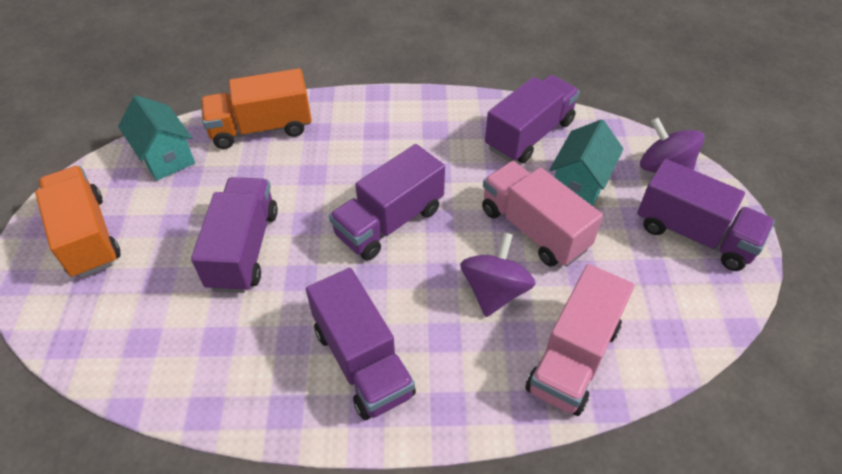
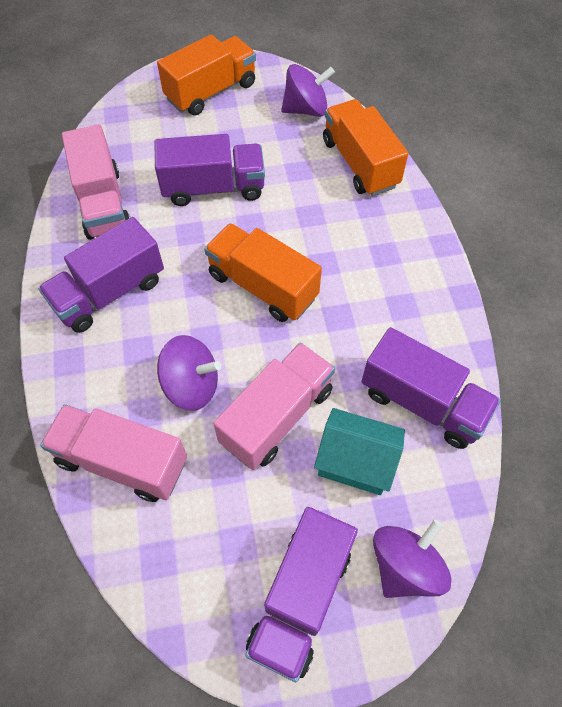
camera: 80 degrees right, 10 degrees up
(165, 157) = (306, 109): turquoise house -> purple spinning top
(221, 364) = (103, 203): none -> pink truck
(389, 222) = (262, 286): purple truck -> orange truck

